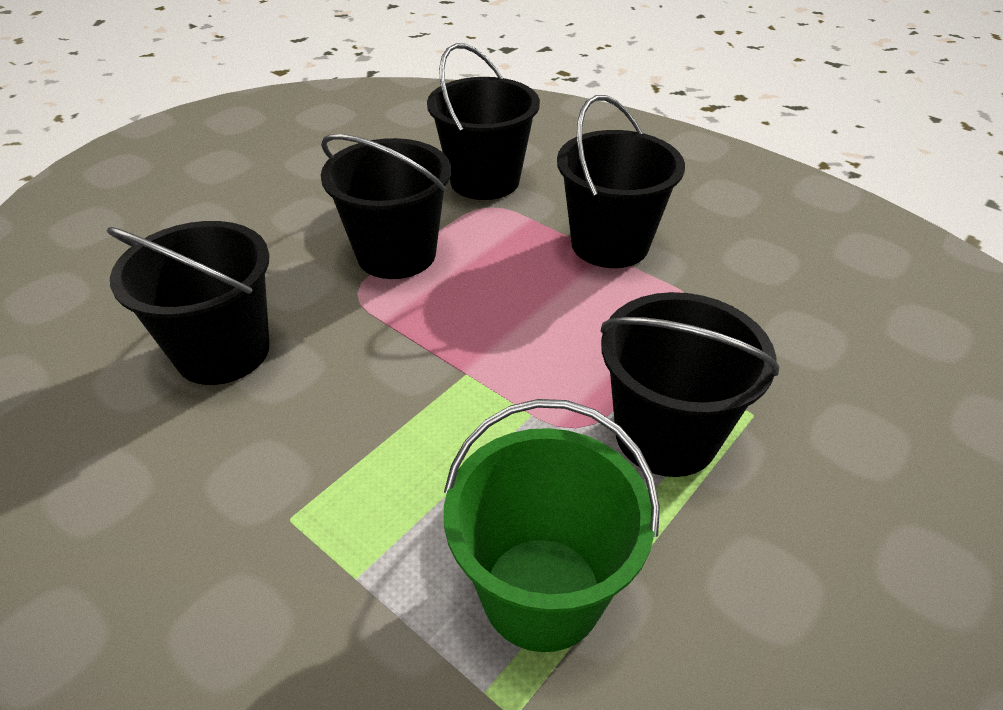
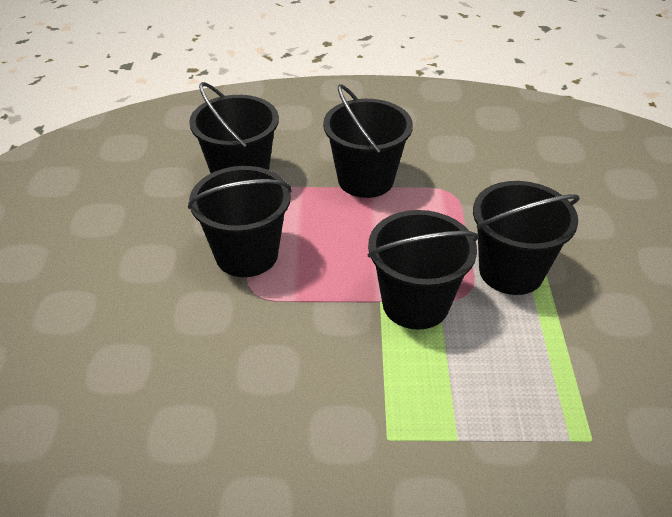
camera: 40 degrees left, 0 degrees up
(223, 352) = (217, 381): black bucket -> black bucket (415, 304)
(542, 592) = (543, 381): green bucket -> none

